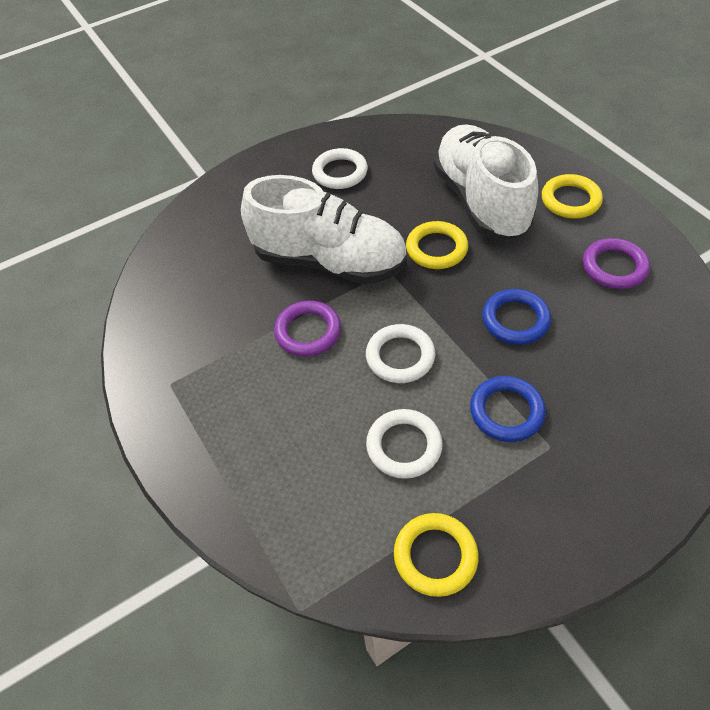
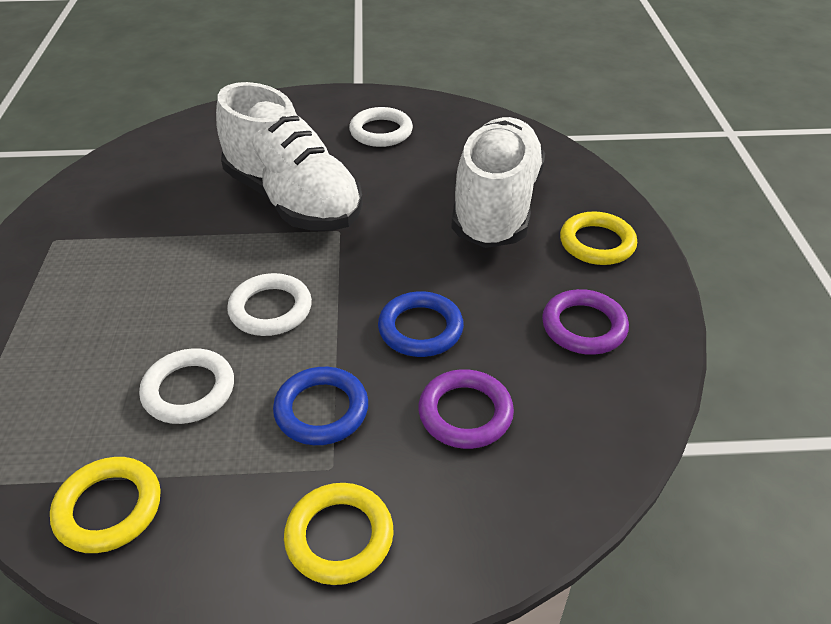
camera: 25 degrees right, 10 degrees down
(308, 331) = (211, 250): purple ring -> purple ring (465, 413)
(436, 249) = (406, 231): yellow ring -> yellow ring (339, 537)

